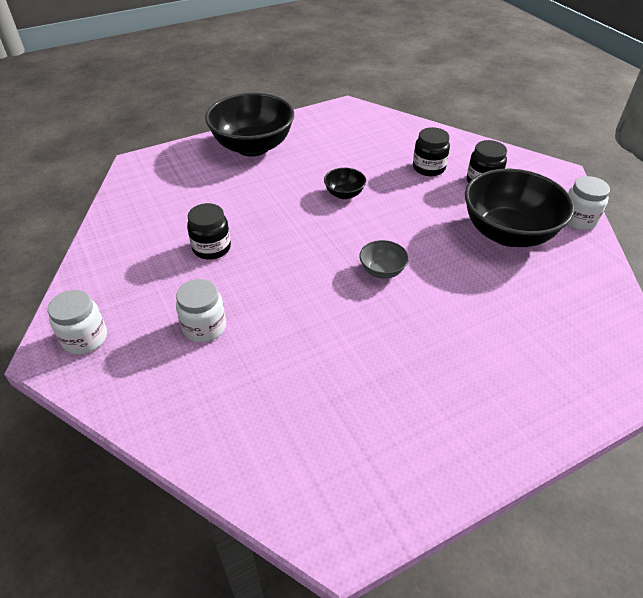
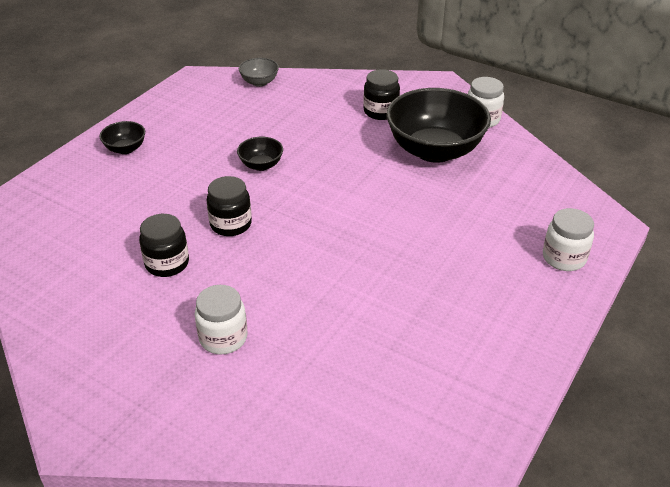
camera: 30 degrees left, 5 degrees down
(85, 338) = (104, 401): white jar -> white jar (564, 258)
(253, 147) = (125, 149): black bowl -> black bowl, size x0.44
(382, 271) = (351, 222): grey bowl -> grey bowl (259, 82)
(428, 168) = (323, 114): black jar -> black jar (231, 224)

